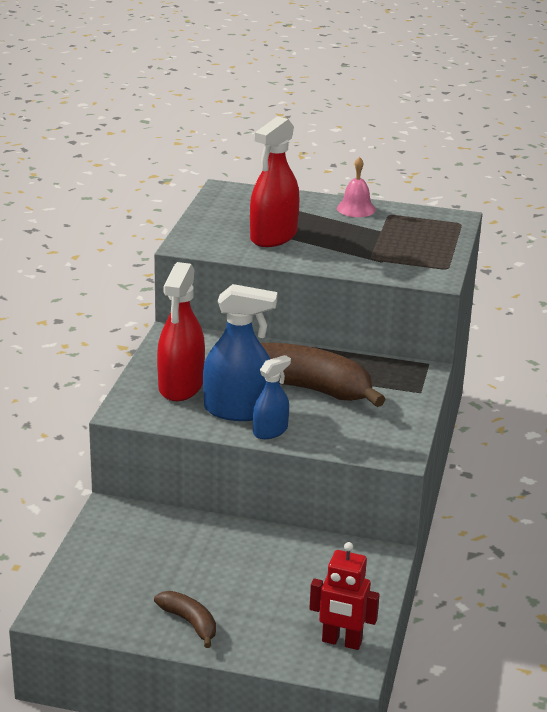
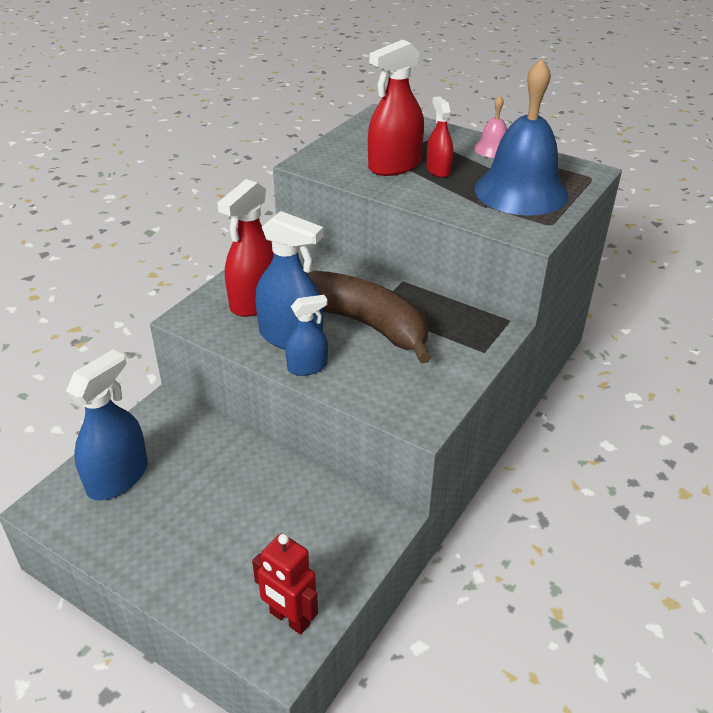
camera: 20 degrees right, 10 degrees up
(107, 575) = (117, 477): none -> blue spray bottle
(190, 623) = (157, 552): brown banana -> none
(317, 235) = (438, 170): none -> red spray bottle
(405, 244) = (521, 191): none -> blue bell

